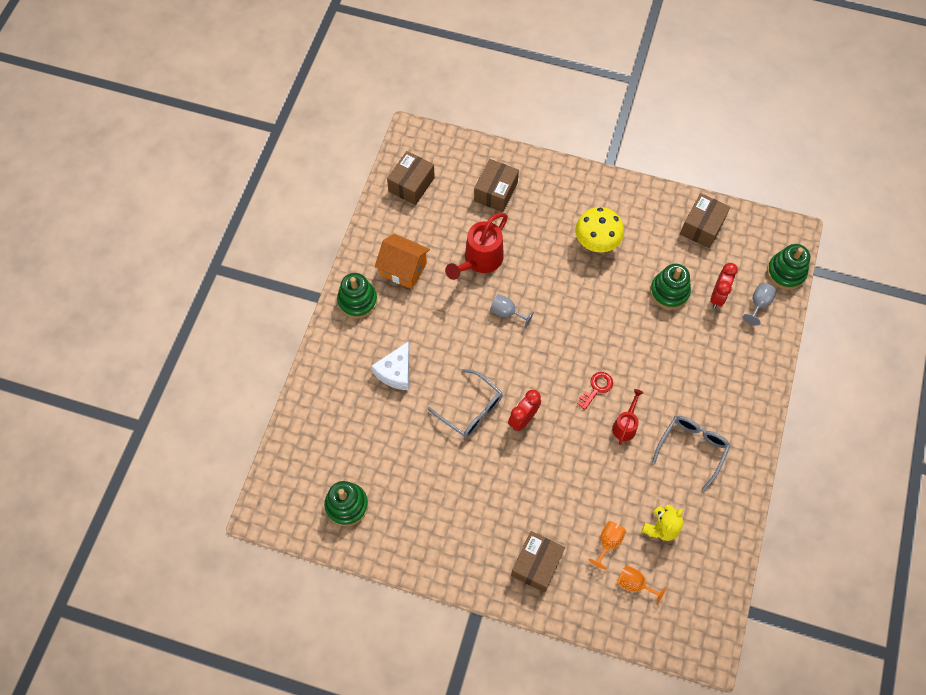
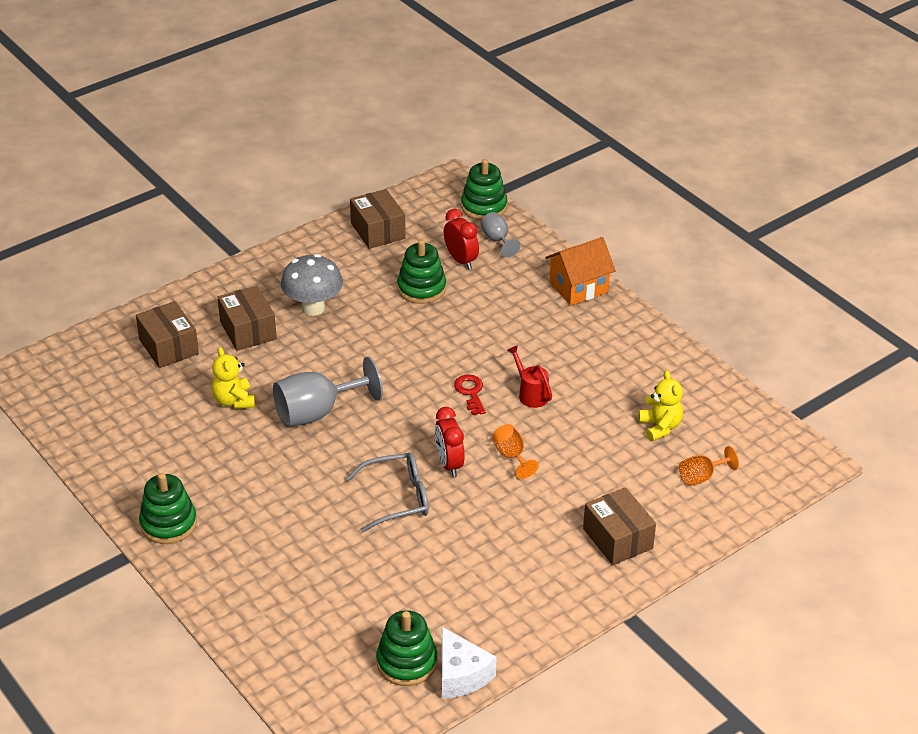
camera: 55 degrees left, 25 degrees down
(396, 372) = (290, 536): white cheese -> white cheese (461, 675)
(403, 269) = (174, 465): orange house -> orange house (578, 287)
(411, 184) = (79, 405): brown box -> brown box (248, 330)
(480, 260) = (234, 401): red watering can -> yellow teddy bear
(506, 312) = (317, 412): grey goblet -> grey goblet, size x1.89
(596, 243) = (313, 308): yellow mushroom -> grey mushroom
(608, 542) = (642, 472): orange goblet -> orange goblet (511, 456)
(692, 448) = (599, 362): grey glasses -> none

